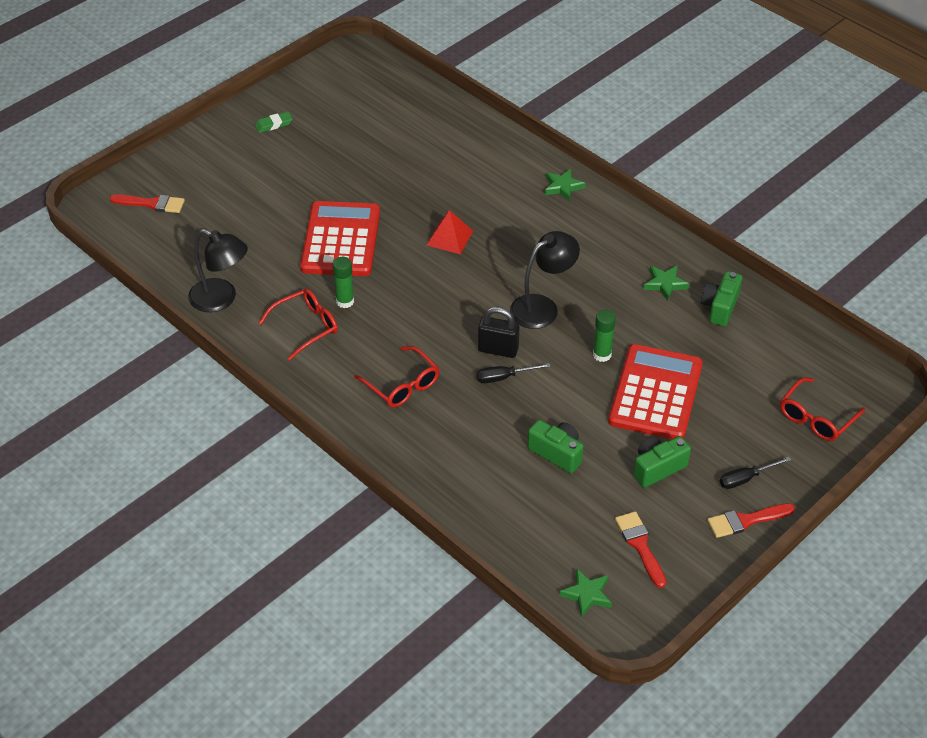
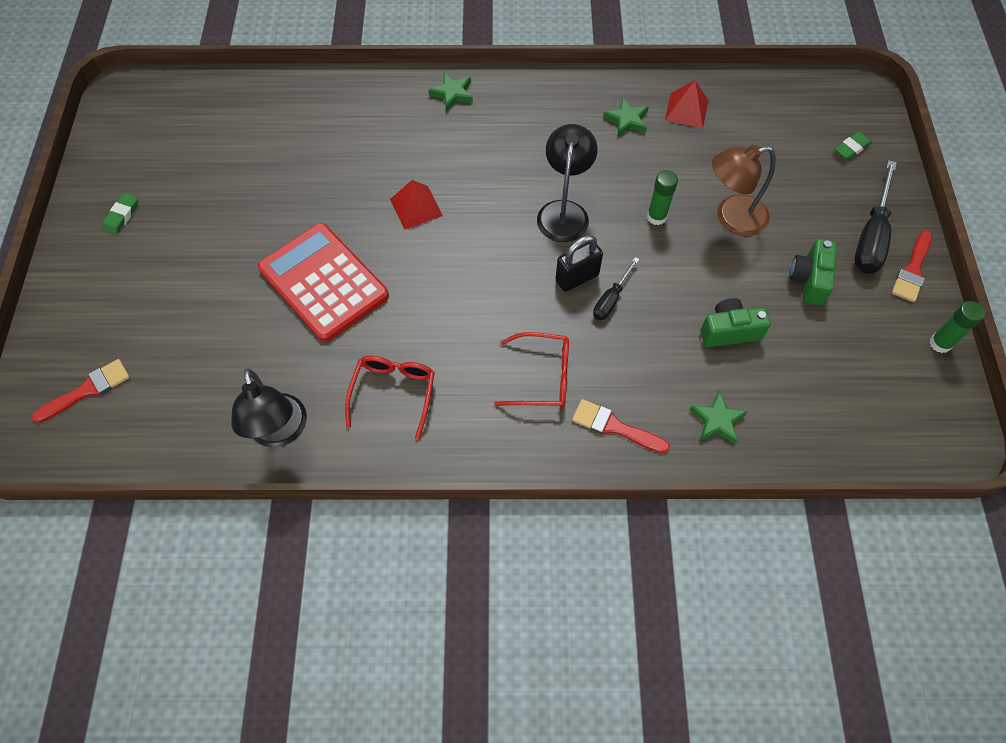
camera: 45 degrees left, 15 degrees up
(221, 299) = (280, 432): black lamp -> black lamp turned 90 degrees clockwise
(345, 301) = (398, 339): green glue stick -> green glue stick (940, 343)
(587, 594) = (897, 435): green star -> green star (717, 420)
(640, 545) = (877, 356): red brush -> red brush (614, 427)
(655, 393) = (731, 218): red calculator -> brown lamp
(720, 307) = (686, 110): green camera -> red pyramid
(745, 479) = (871, 236): black screwdriver -> black screwdriver, size x1.80
(816, 418) = (851, 148): red glasses -> green eraser

